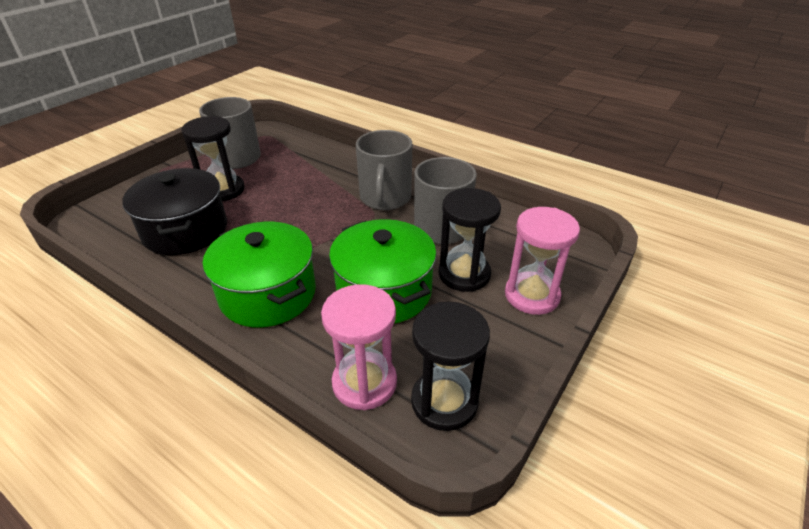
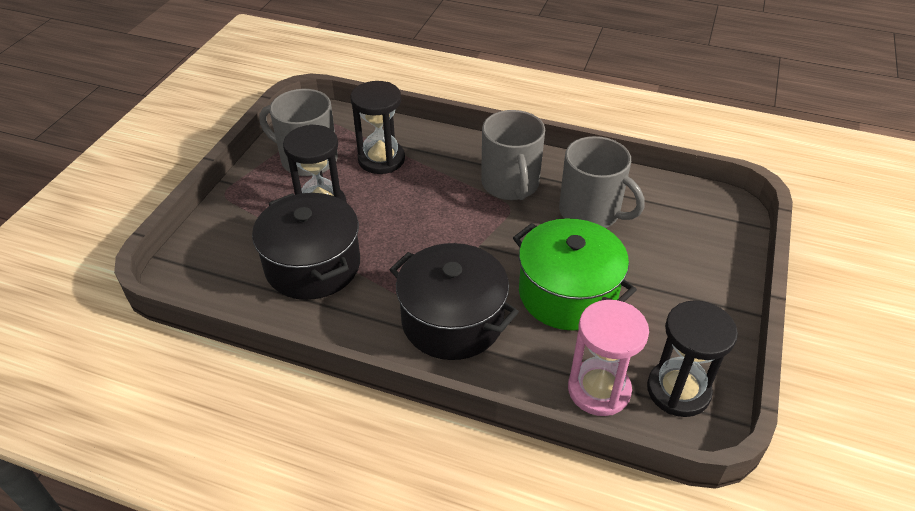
camera: 15 degrees left, 5 degrees up
(268, 294) = (452, 320): green pot -> black pot
(464, 274) = (635, 259): black hourglass -> black hourglass (381, 159)
(532, 295) = (708, 269): pink hourglass -> none

